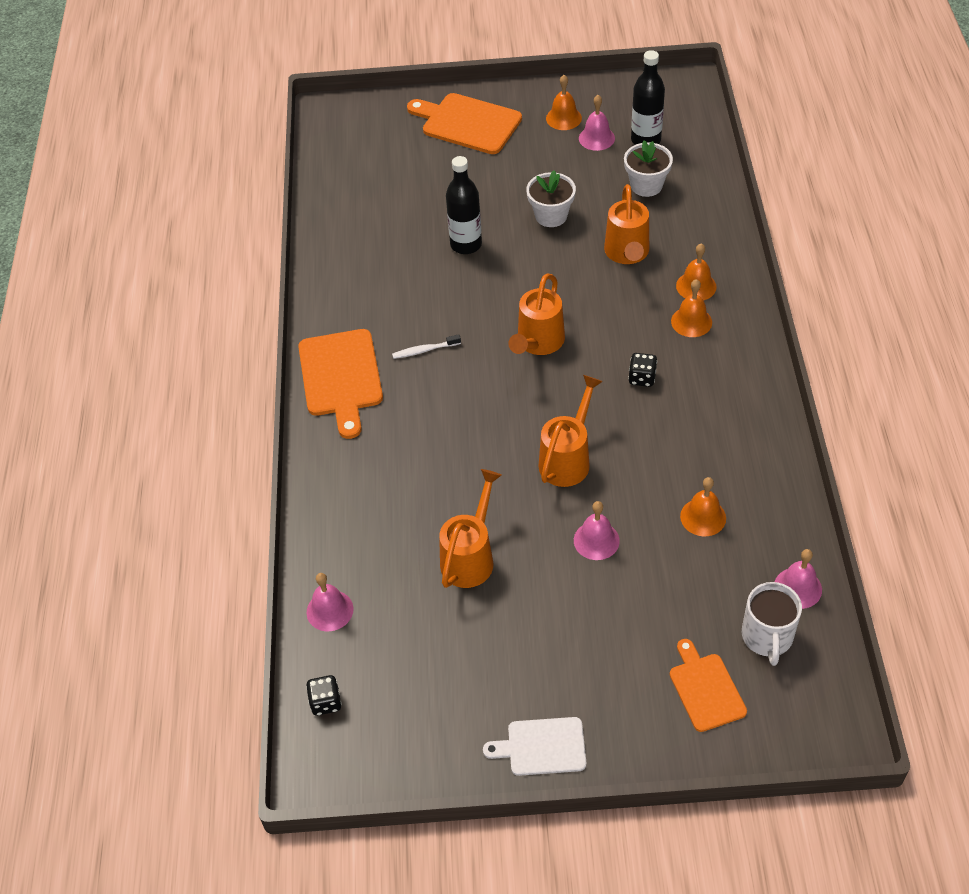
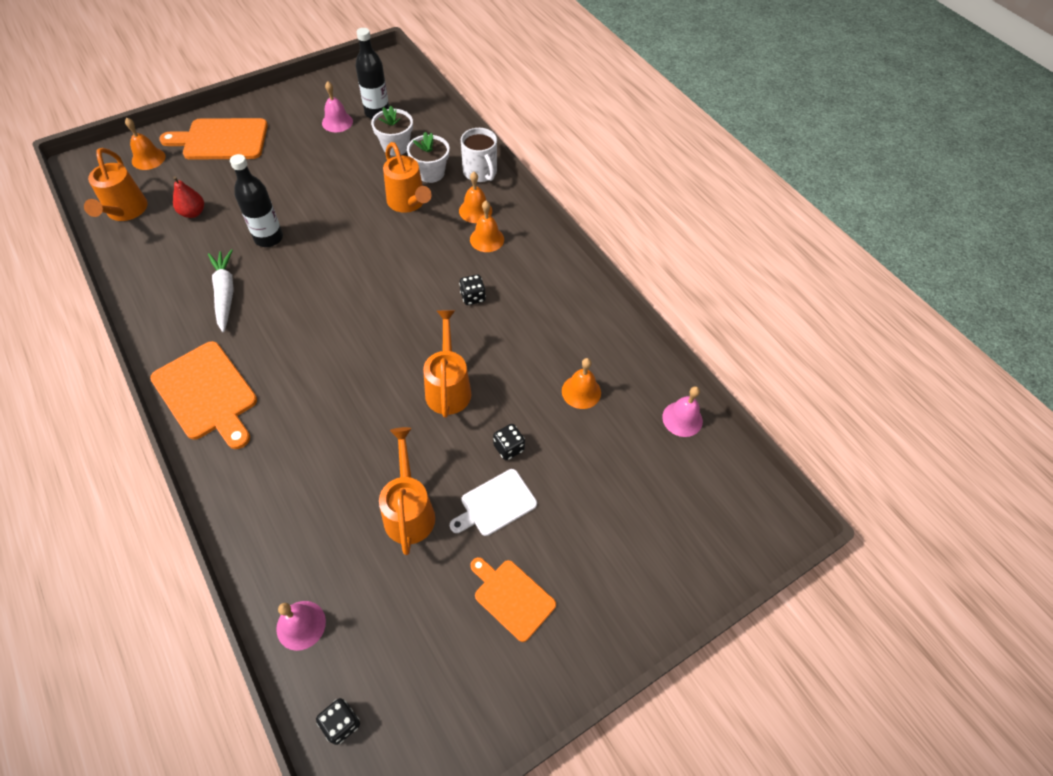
camera: 35 degrees left, 5 degrees up
(399, 287) = (225, 293): none -> white carrot
(405, 194) = (193, 213): none -> red pear
(424, 350) = (275, 340): white toothbrush -> none
(538, 343) = (373, 299): orange watering can -> orange watering can (125, 212)
(542, 747) = (563, 660): white cutting board -> white cutting board (495, 504)
(551, 216) = (330, 192): white flower pot -> white flower pot (430, 173)
(563, 118) = (302, 114): orange bell -> orange bell (148, 158)
(596, 540) = (508, 448): pink bell -> black dice
(705, 689) = (664, 537): orange cutting board -> orange cutting board (512, 597)
(767, 637) = (683, 469): white mug -> white mug (480, 172)

